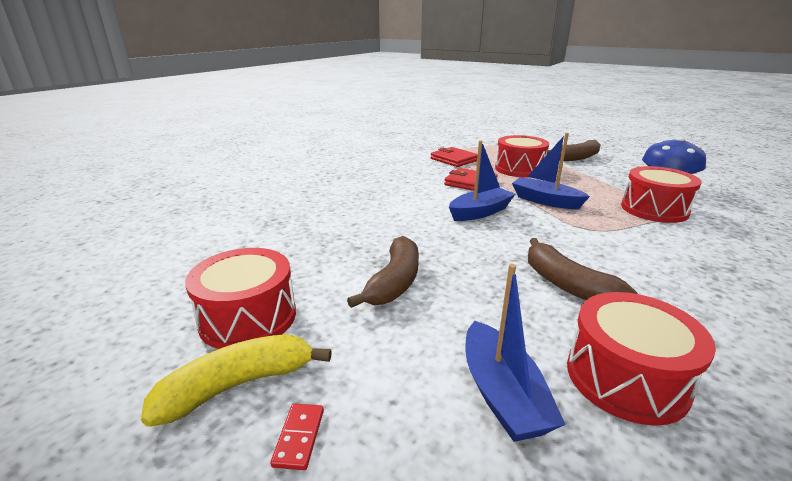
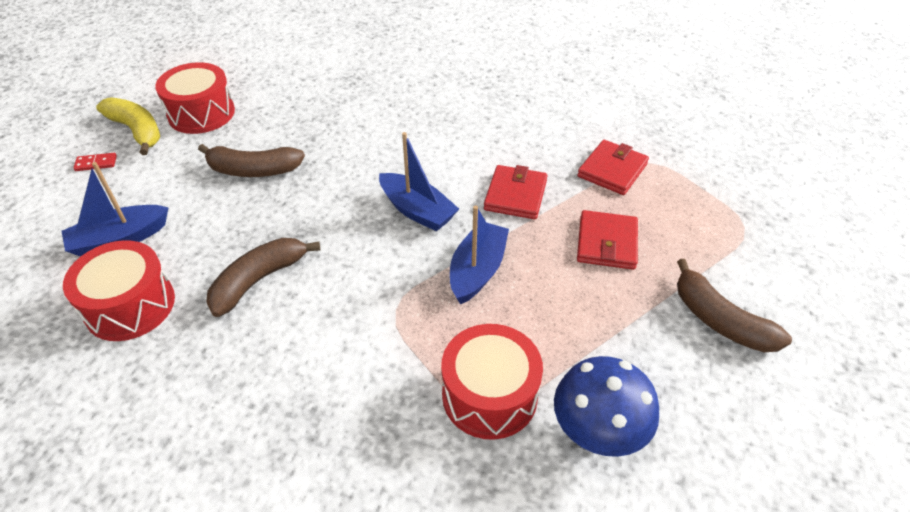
camera: 75 degrees right, 20 degrees up
(519, 169) = (607, 243): red drum -> red wallet

